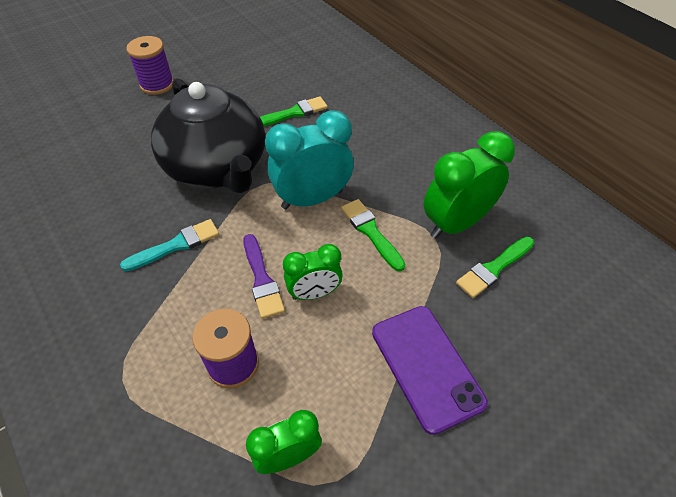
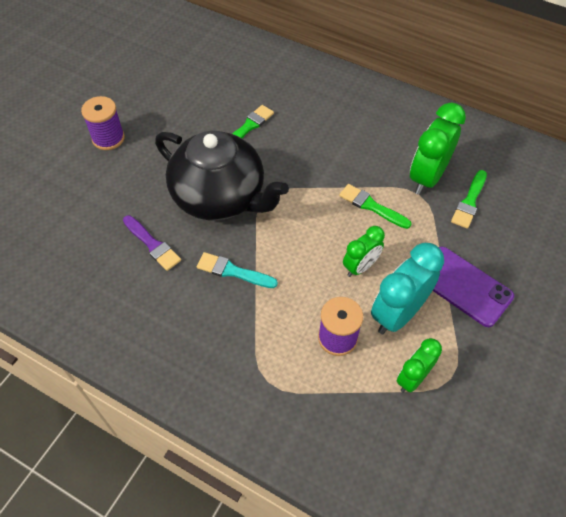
camera: 25 degrees left, 5 degrees up
(176, 245) = (233, 271): turquoise brush -> turquoise brush turned 105 degrees counterclockwise
(261, 279) = (316, 271): purple brush -> purple brush (152, 244)
(312, 199) = (312, 196): turquoise clock -> turquoise clock (397, 313)

